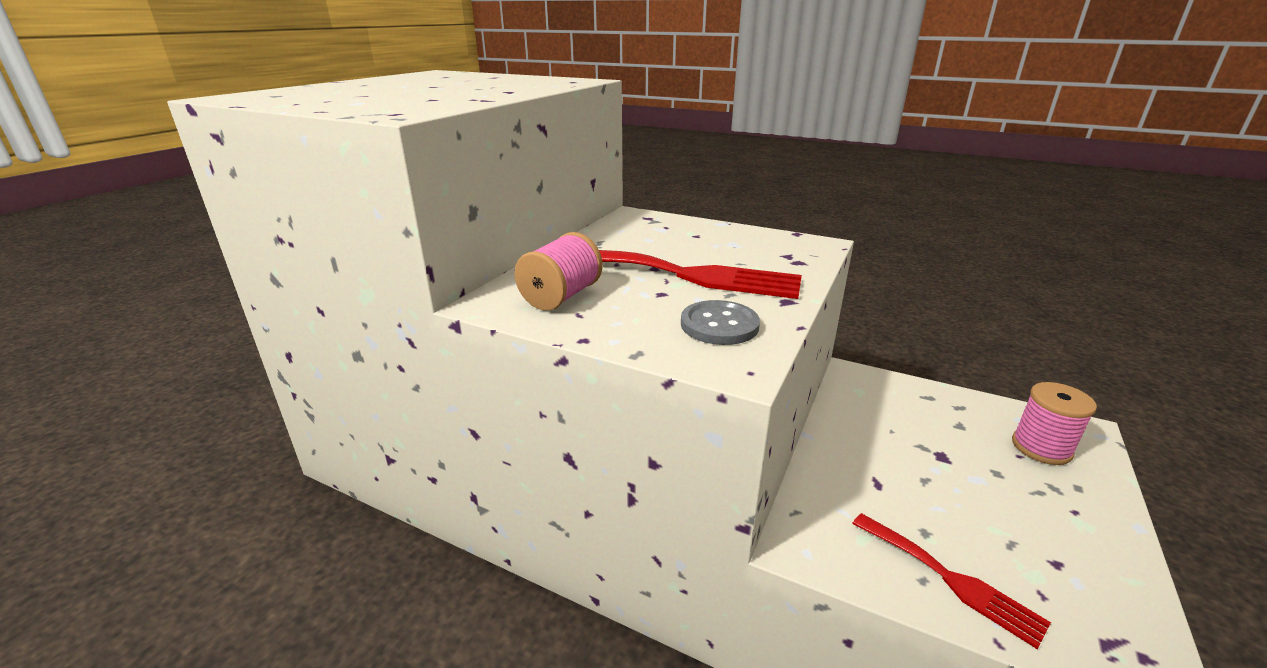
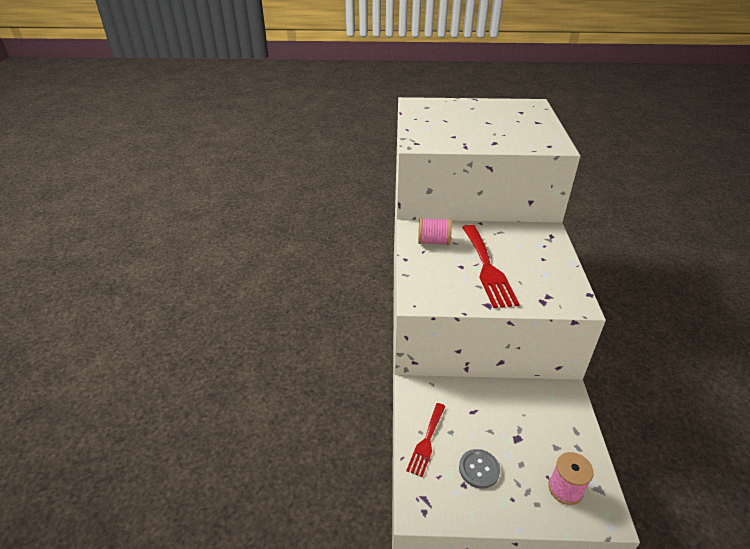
camera: 65 degrees right, 10 degrees up
(719, 325) = (445, 289): grey button -> grey button (479, 469)

